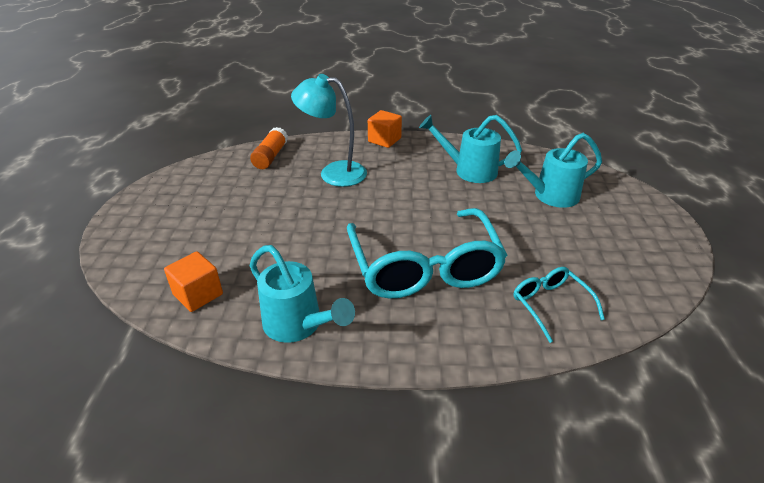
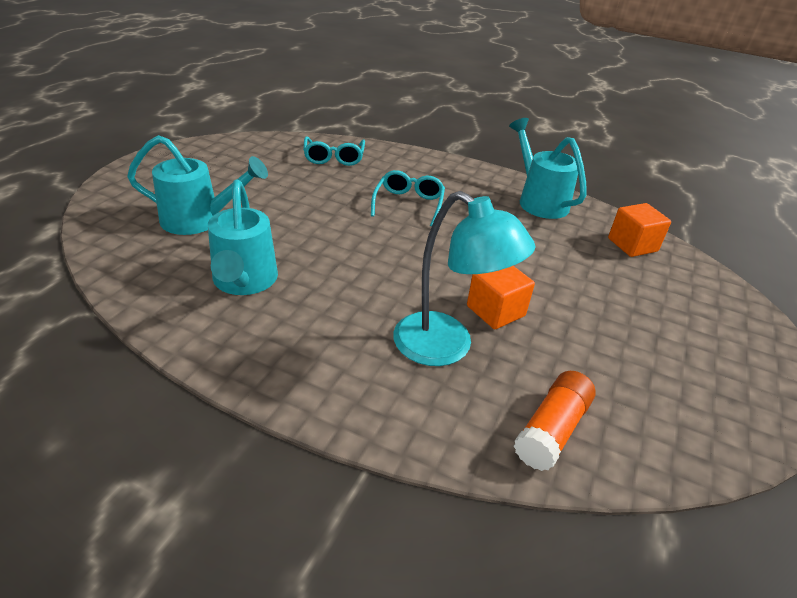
camera: 160 degrees left, 0 degrees up
(384, 140) = (310, 396): orange cube -> orange cube (495, 311)
(424, 267) = (408, 204): turquoise glasses -> turquoise glasses, size x0.48
(469, 170) = (244, 282): turquoise watering can -> turquoise watering can turned 45 degrees clockwise

